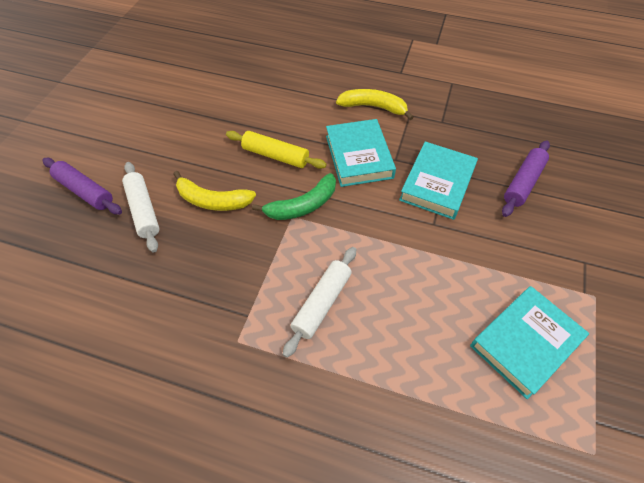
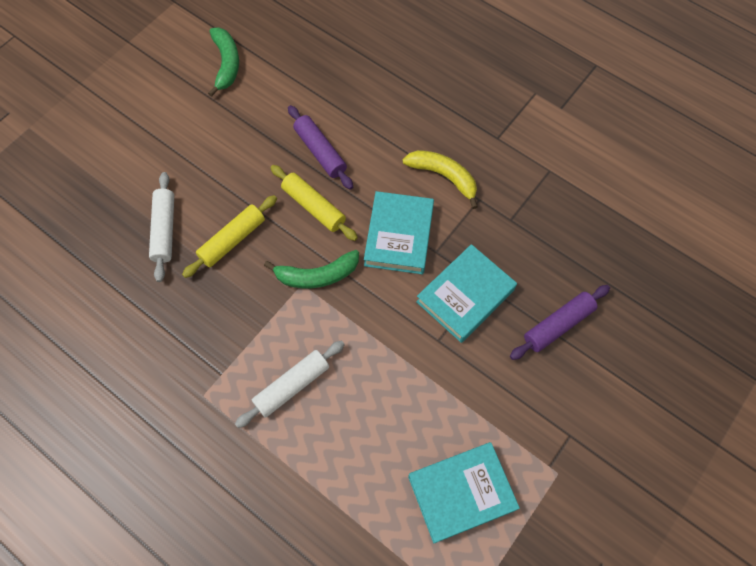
camera: 20 degrees right, 10 degrees up
(85, 191) = (117, 190): purple rolling pin -> purple rolling pin (320, 152)
(155, 77) = (226, 64): none -> green banana
(212, 200) = (232, 240): yellow banana -> yellow rolling pin

